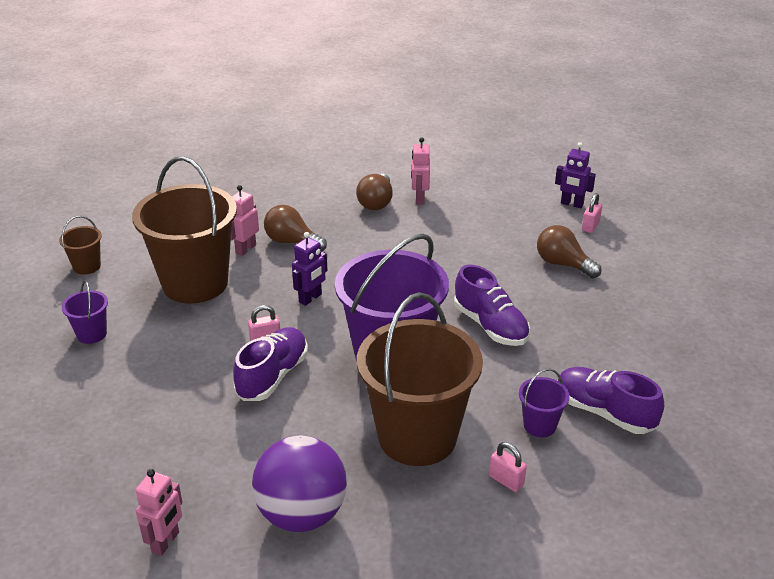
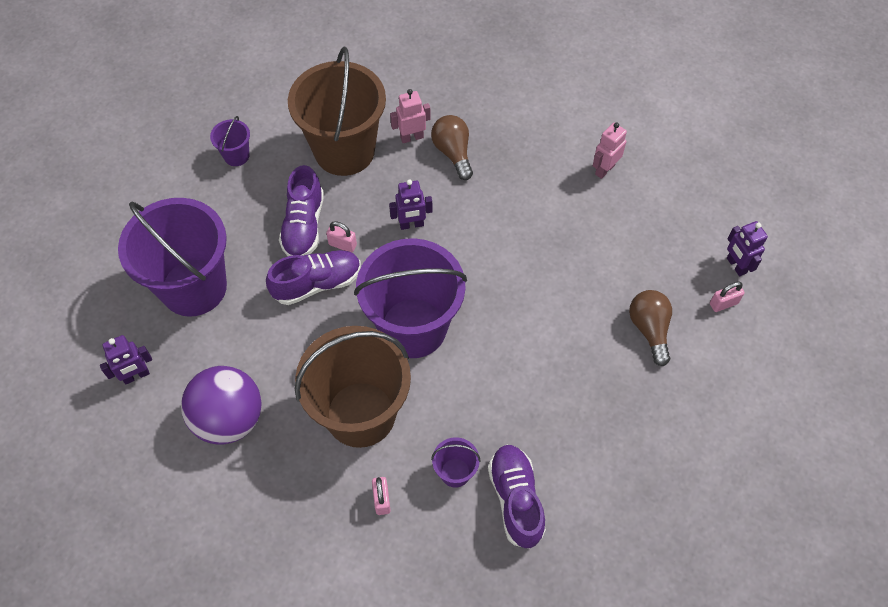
camera: 40 degrees right, 25 degrees up
(87, 266) = (286, 81): brown bucket -> none
(153, 443) = (194, 287): none -> purple bucket
(166, 542) = (136, 376): pink robot -> purple robot
(376, 202) = (563, 150): brown light bulb -> none
(490, 326) = (518, 351): purple shoe -> purple shoe (304, 225)

